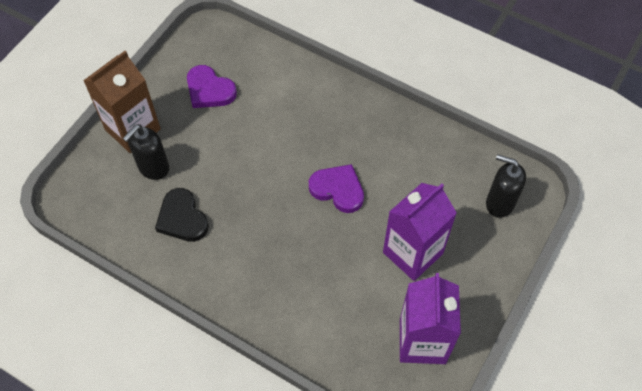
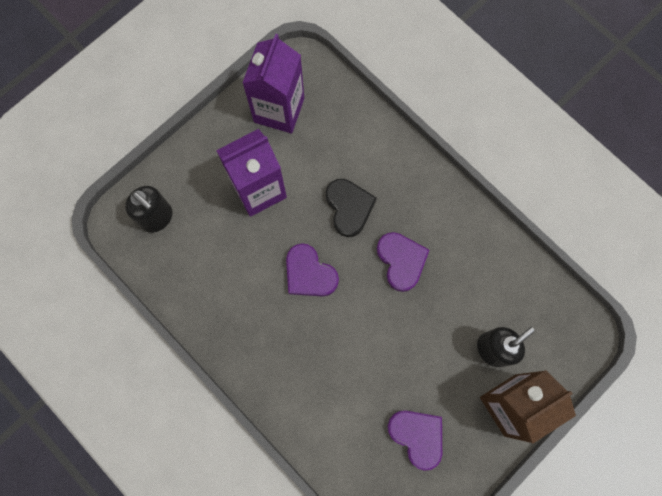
camera: 165 degrees left, 15 degrees up
(182, 218) = (471, 282): black heart -> black heart (349, 207)
(253, 221) = (401, 261): none -> purple heart

